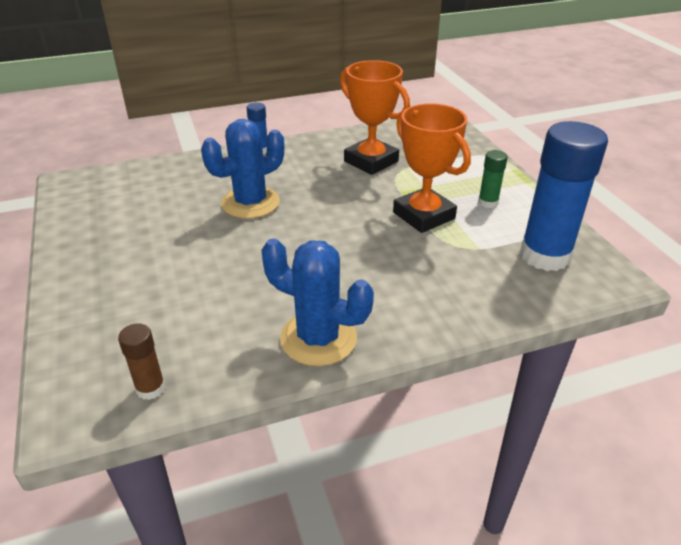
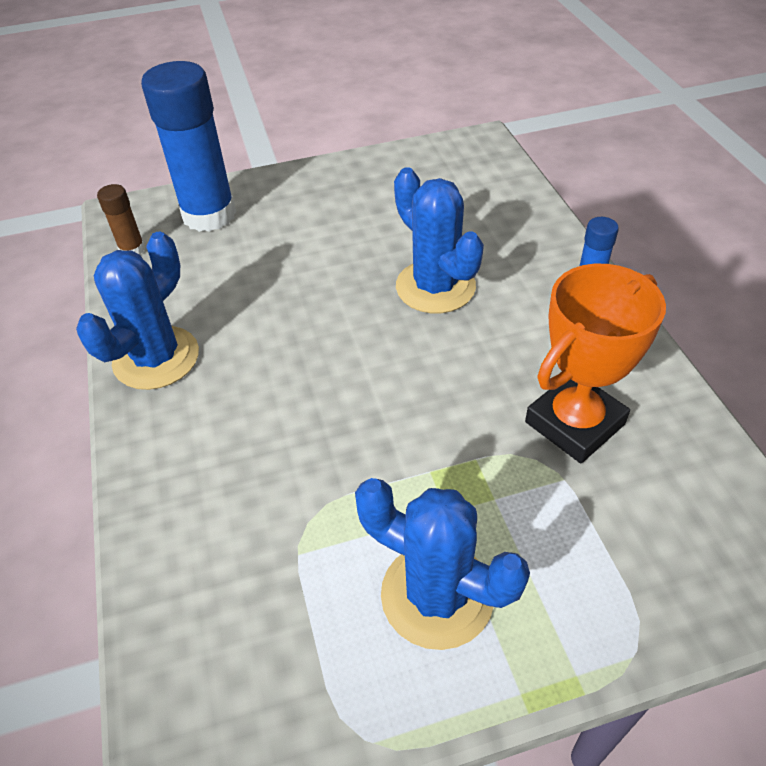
camera: 95 degrees right, 10 degrees up
(423, 215) = (396, 485): orange trophy -> none
(488, 202) = (437, 595): green glue stick -> blue cactus
(545, 255) = (261, 656): blue glue stick -> blue glue stick (209, 215)

